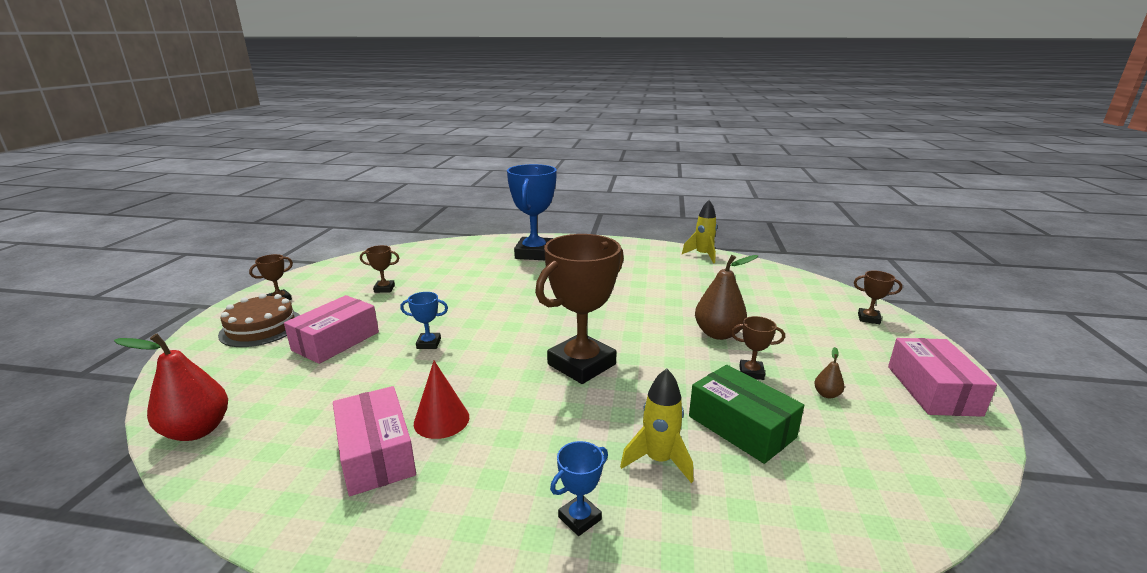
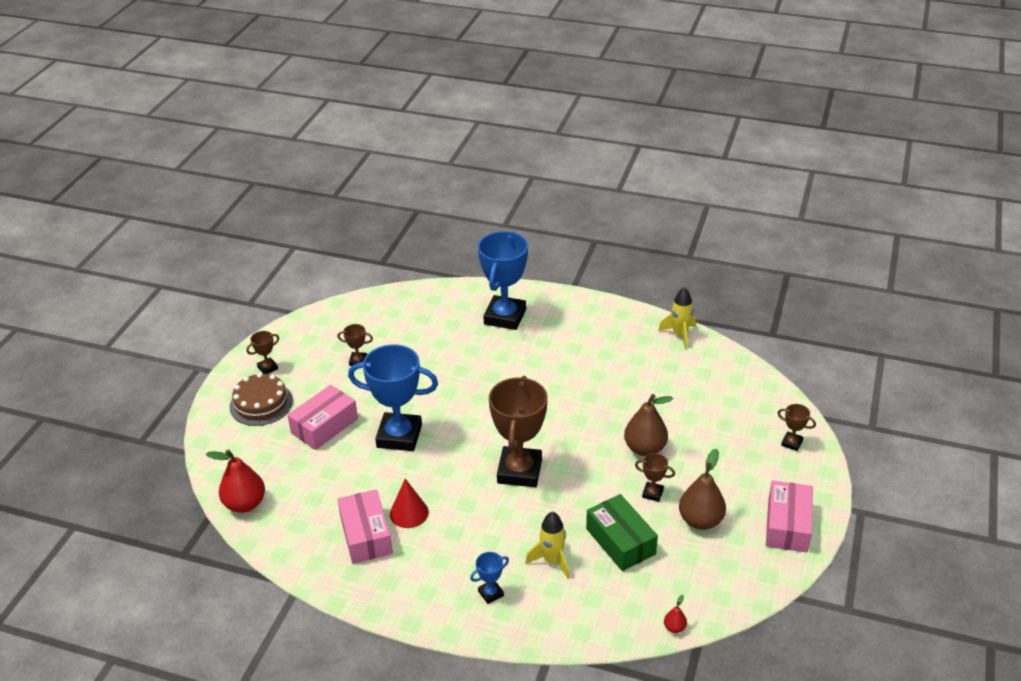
camera: 10 degrees right, 15 degrees up
(428, 343) = (399, 436): blue trophy -> blue trophy, size x2.31
(581, 364) = (519, 471): brown trophy -> brown trophy turned 45 degrees counterclockwise
(826, 394) = (700, 520): brown pear -> brown pear, size x2.20
(892, 539) = (674, 627): none -> red pear

